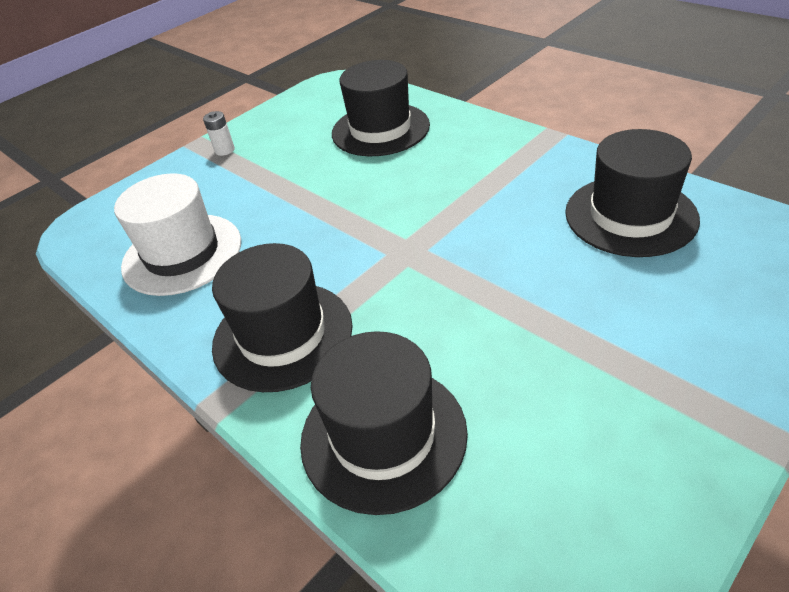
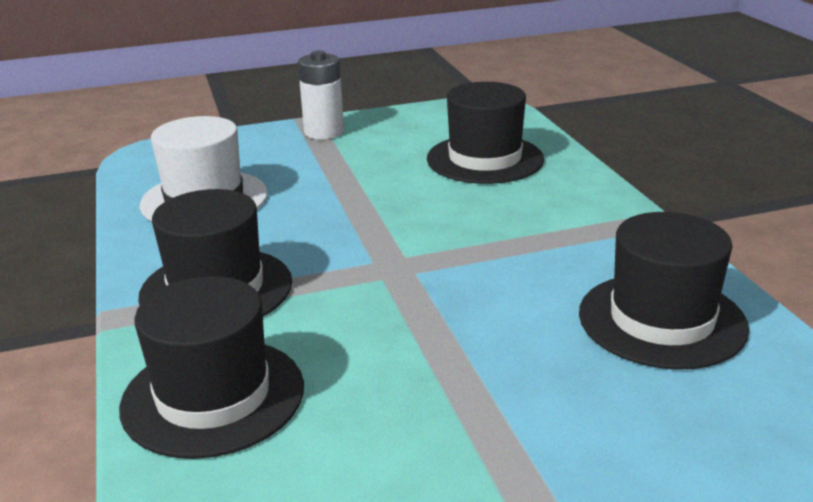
camera: 25 degrees right, 15 degrees down
(225, 150) = (324, 132): white battery -> white battery, size x1.81

